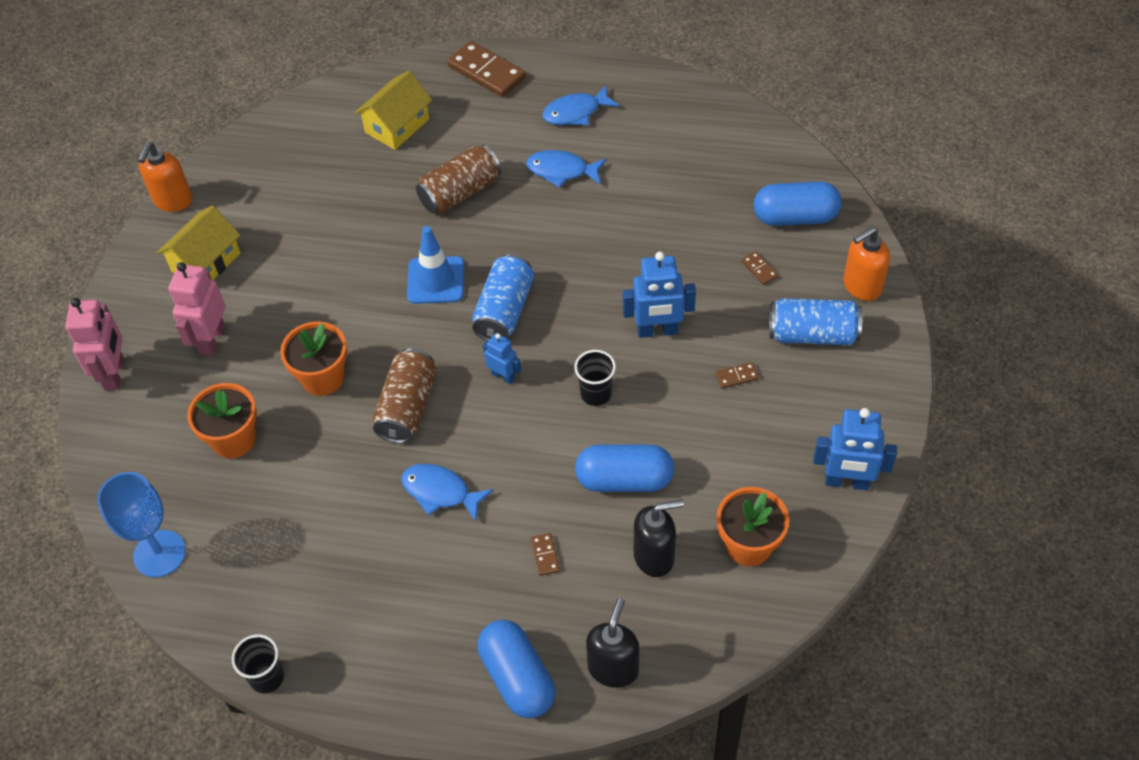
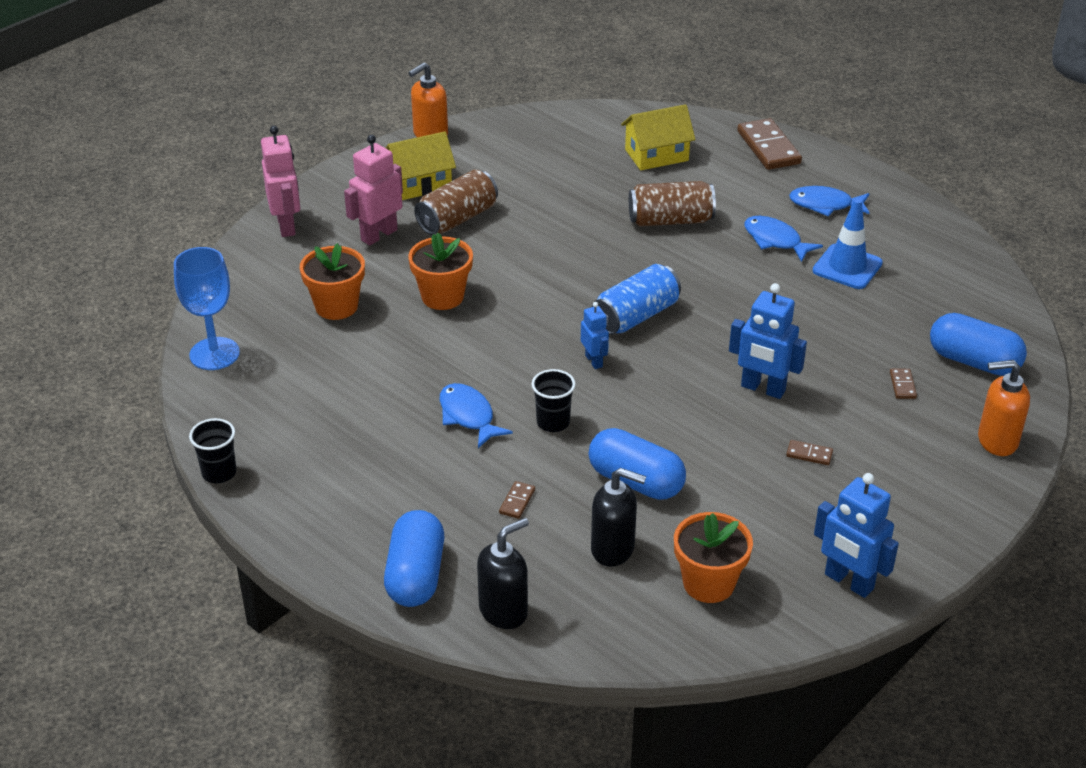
camera: 30 degrees right, 15 degrees down
(115, 374) = (286, 226): pink robot -> pink robot turned 45 degrees counterclockwise
(407, 407) = (493, 346): brown can -> brown can (457, 219)
(436, 280) = (595, 271): blue traffic cone -> blue traffic cone (847, 267)
(596, 394) = (665, 409): black cup -> black cup (553, 422)
(812, 334) = (913, 456): blue can -> none

